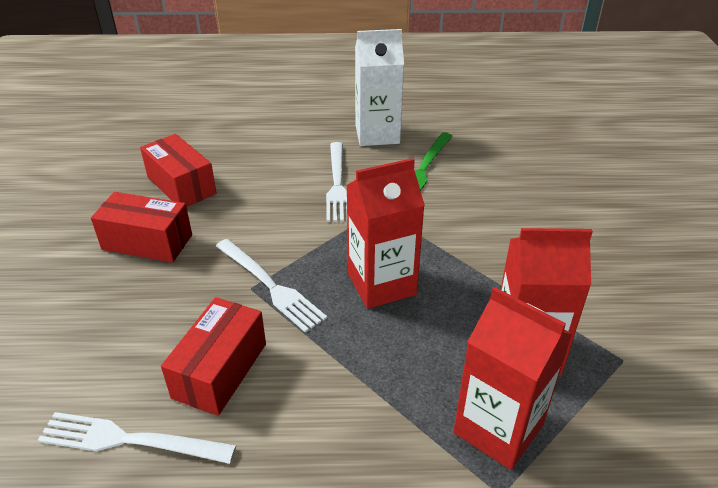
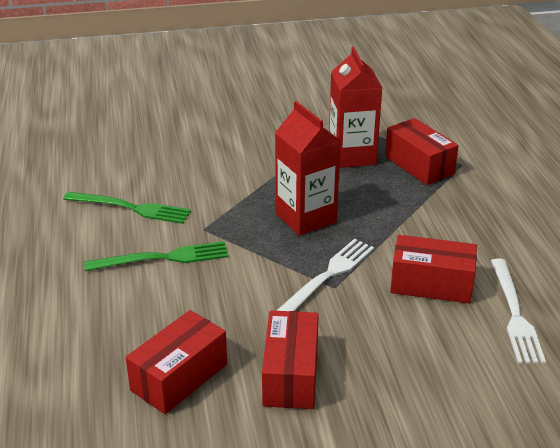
camera: 100 degrees left, 5 degrees down
(337, 184) = (163, 258): white fork -> green fork
(377, 134) = (60, 242): white carton -> none
(498, 429) = (419, 165): red carton -> red box

